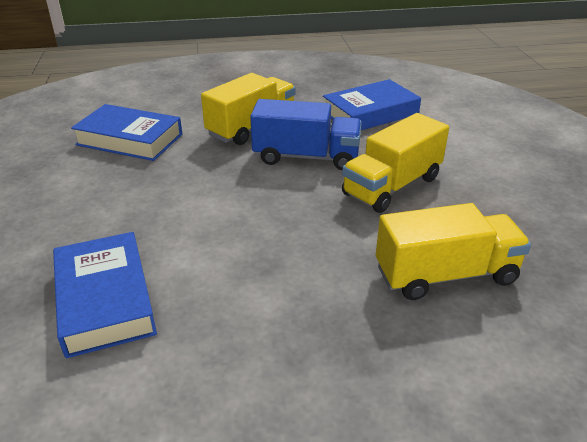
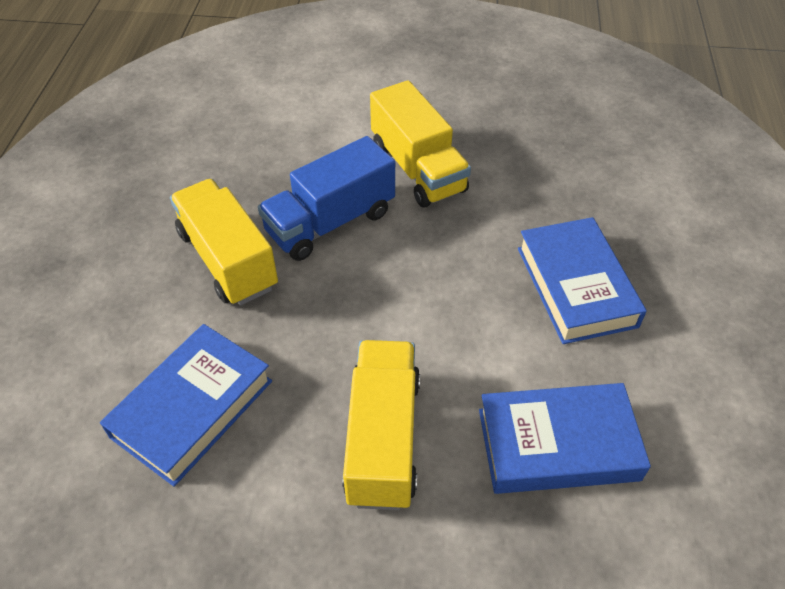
camera: 75 degrees left, 15 degrees up
(306, 157) = (330, 222): blue truck -> blue truck turned 150 degrees counterclockwise
(370, 113) = (250, 141): blue book -> blue book (575, 286)
(445, 275) = (564, 176): yellow truck -> yellow truck (383, 438)

